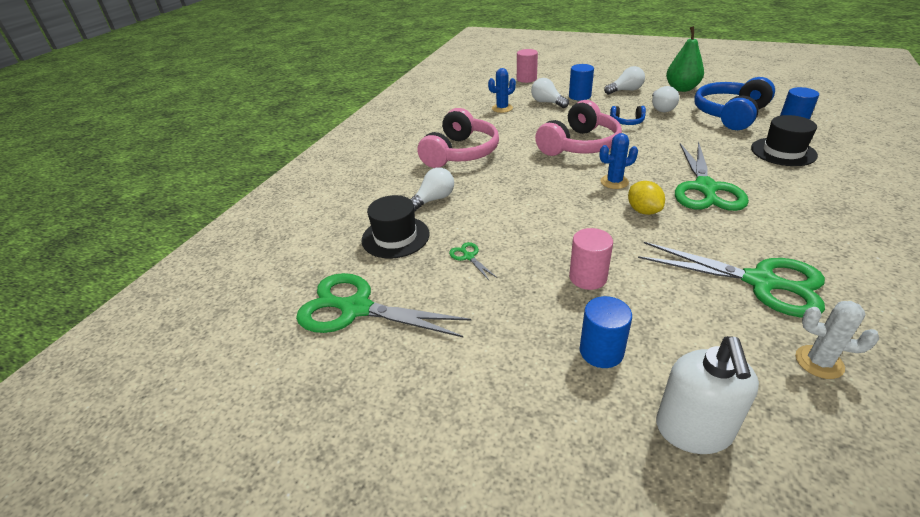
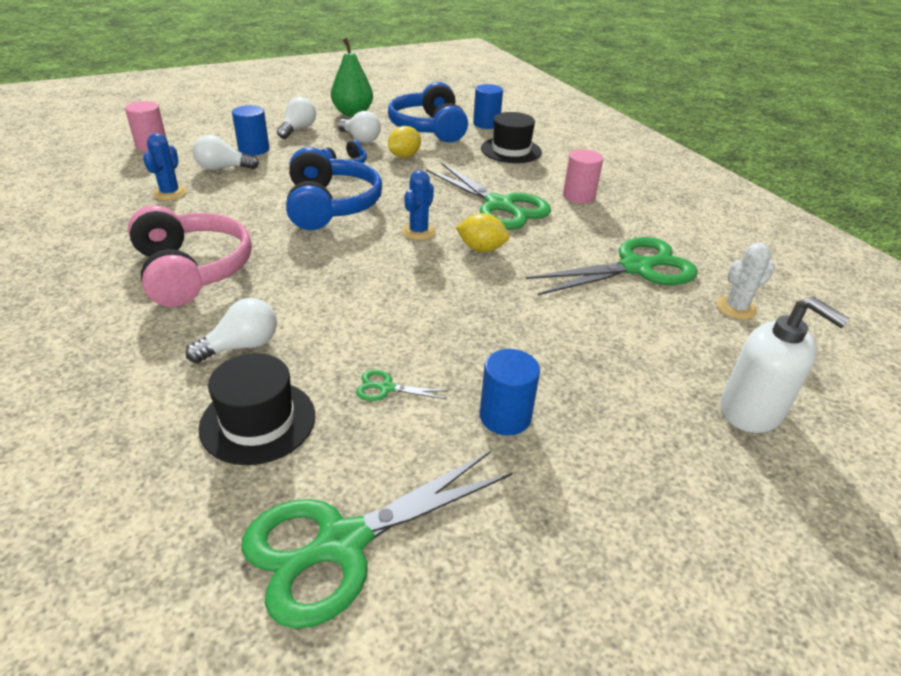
camera: 55 degrees left, 0 degrees up
(433, 199) = (241, 346): white light bulb -> white light bulb turned 60 degrees clockwise
(579, 145) = (330, 206): pink headphones -> blue headphones
(588, 277) = (524, 338): pink cylinder -> pink cylinder (578, 196)
(601, 351) = (624, 397): blue cylinder -> blue cylinder (505, 416)
(678, 129) = (404, 156): none -> yellow lemon

